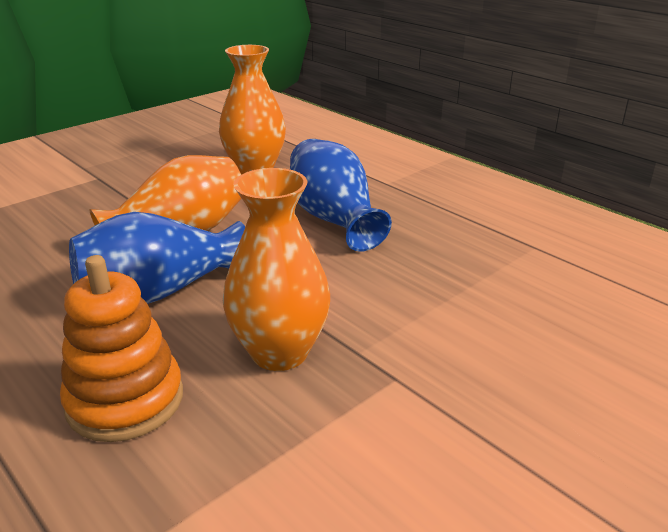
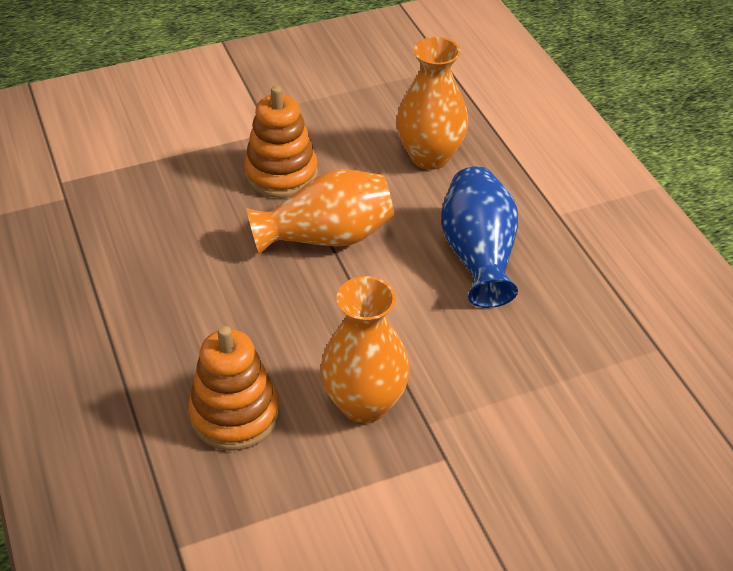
camera: 20 degrees right, 15 degrees up
(117, 201) = (281, 174): none -> orange stacking toy
(160, 292) = (289, 308): blue vase -> none

